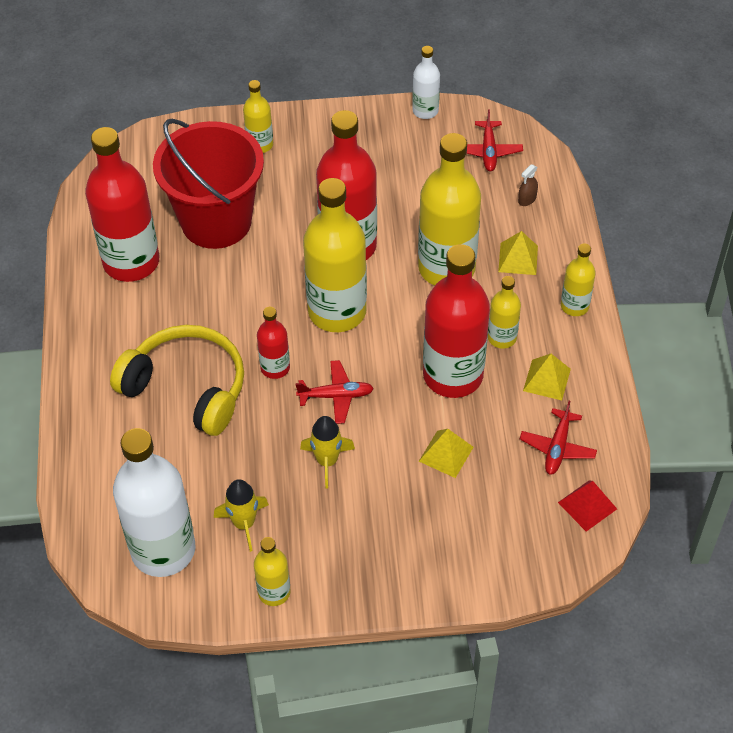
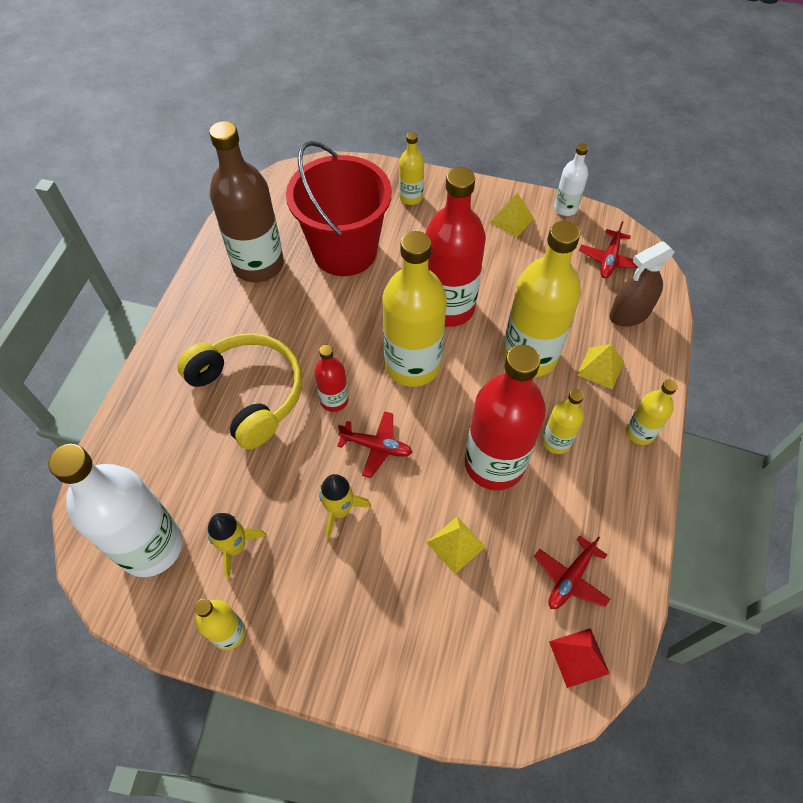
camera: 20 degrees right, 5 degrees up
(131, 262) = (258, 265): red bottle -> brown bottle
(527, 199) = (629, 314): brown spray bottle -> brown spray bottle, size x2.11
(547, 379) = (585, 500): yellow pyramid -> yellow pyramid (511, 220)

